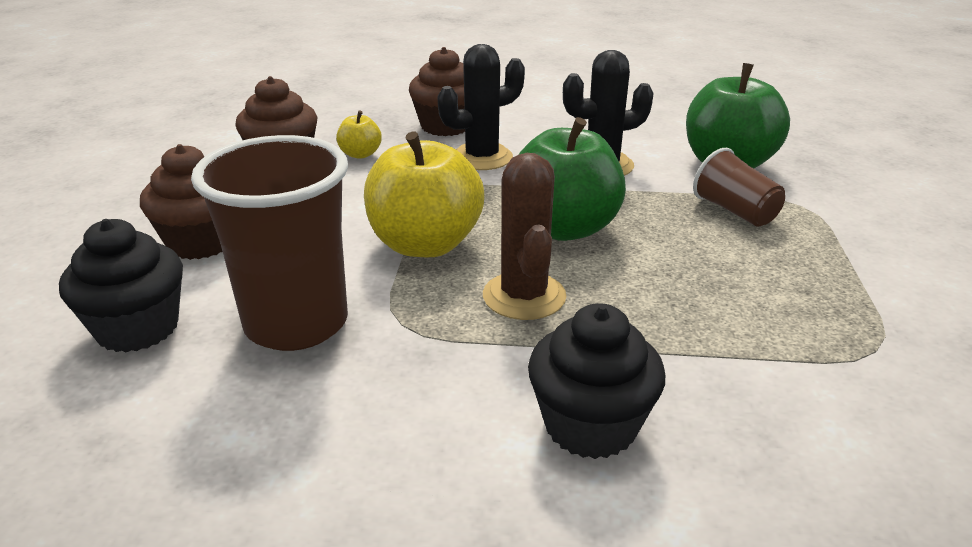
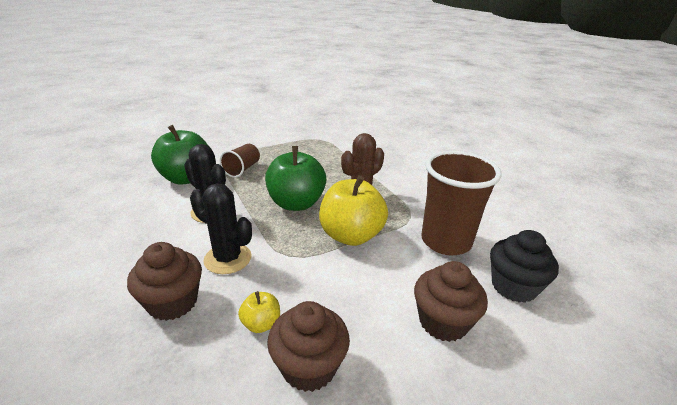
camera: 125 degrees left, 0 degrees up
(590, 425) = (406, 169): black cupcake -> none

